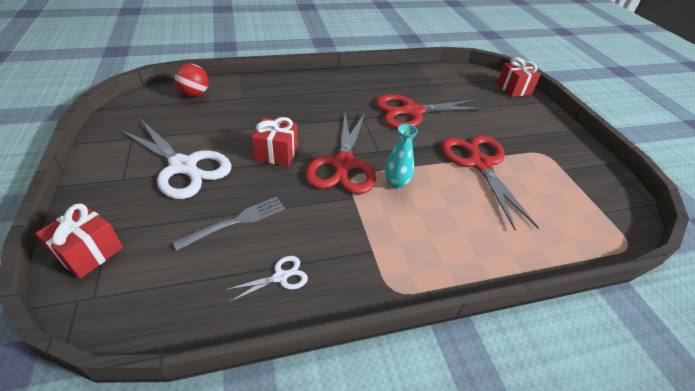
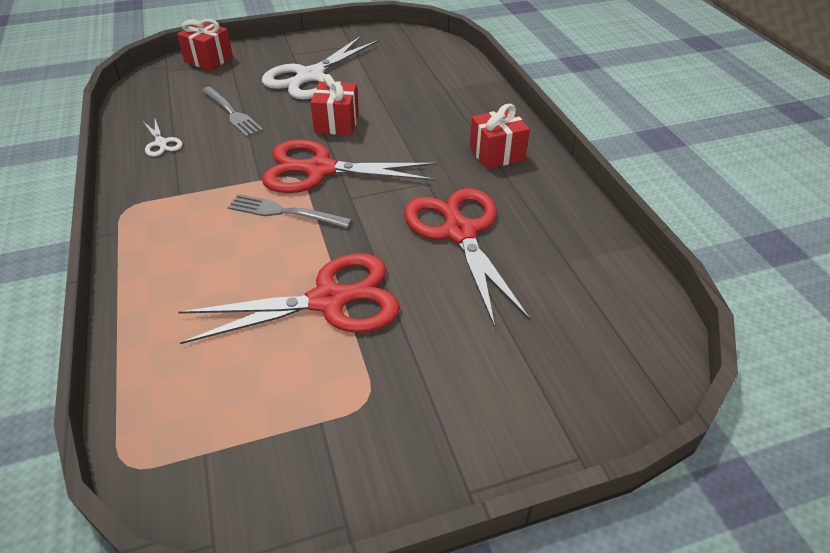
camera: 90 degrees right, 0 degrees up
(195, 94) = (441, 60): red ball -> none
(396, 183) = (284, 212): turquoise vase -> grey fork
(513, 89) = (615, 400): red gift -> red gift (497, 154)

